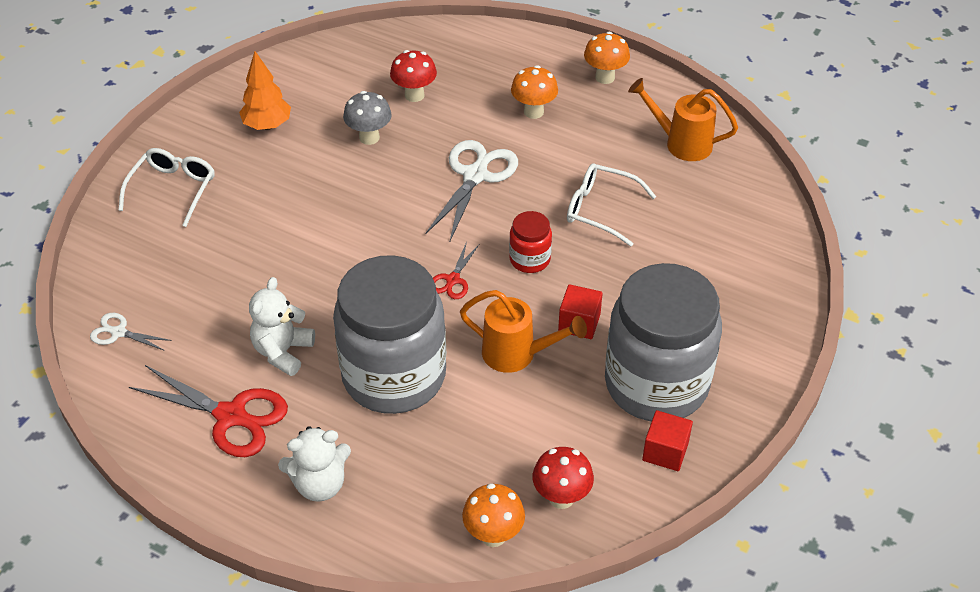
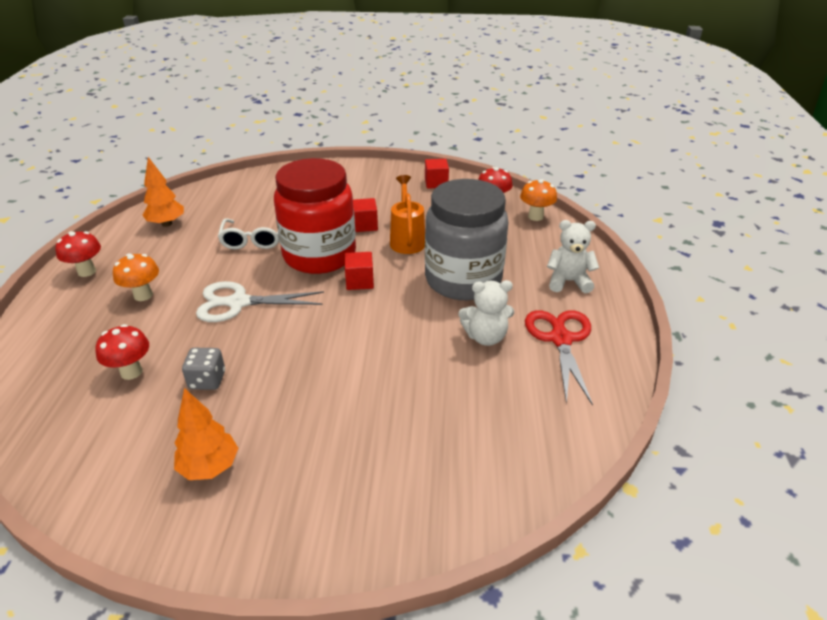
camera: 115 degrees left, 10 degrees down
(119, 332) = (548, 445): white scissors -> none
(173, 190) = (347, 502): white glasses -> none
(320, 484) = (568, 281): white teddy bear -> white teddy bear turned 45 degrees counterclockwise
(369, 137) = (207, 380): grey mushroom -> grey dice
(453, 280) = (359, 281): red scissors -> red cube
(529, 259) = (319, 255): red jar -> red jar, size x2.34
(605, 77) = (87, 271): orange mushroom -> red mushroom
(656, 384) = (393, 193): grey jar -> none
(681, 143) = (167, 224): orange watering can -> orange tree

